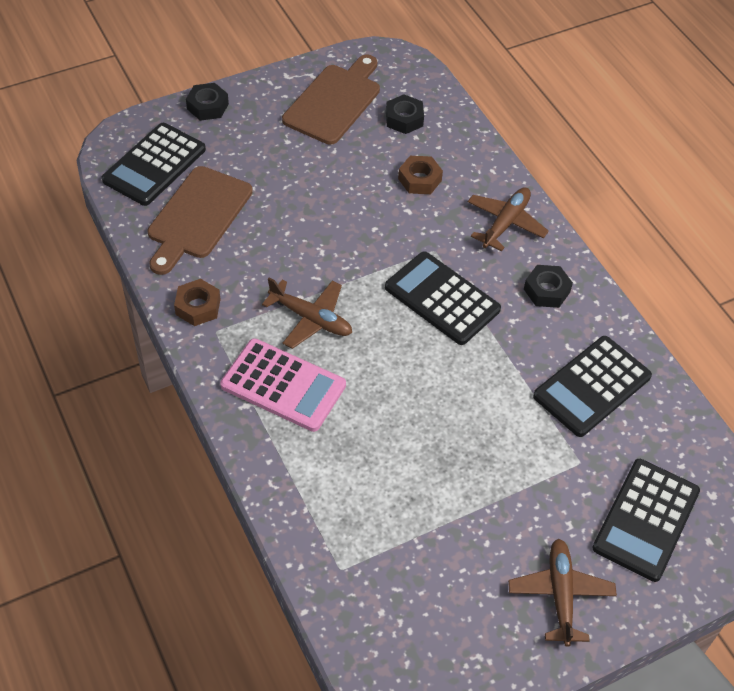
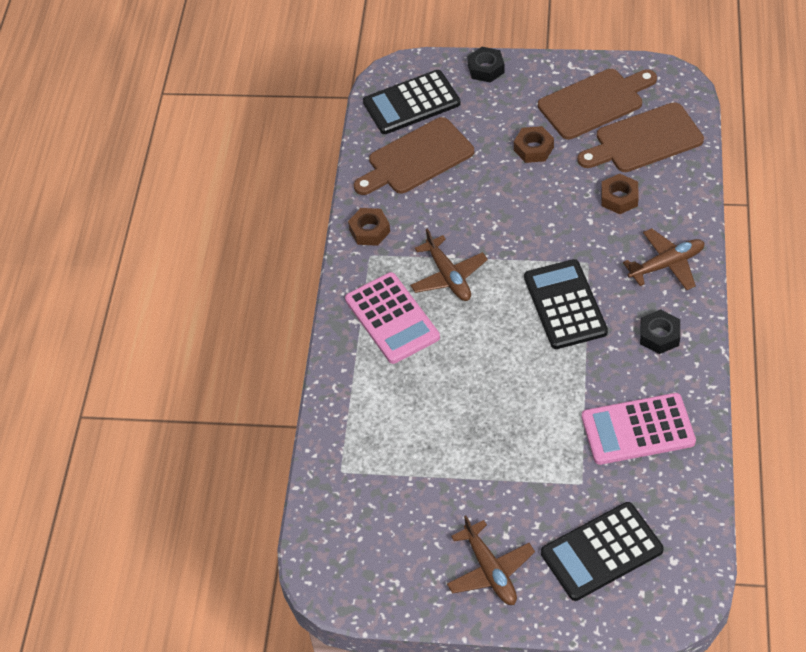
camera: 40 degrees right, 0 degrees up
(307, 164) = (533, 149): none -> brown nut
(404, 119) = (644, 140): black nut -> brown cutting board
(560, 594) = (490, 571): brown plane -> brown plane turned 120 degrees clockwise
(592, 386) = (637, 429): black calculator -> pink calculator

